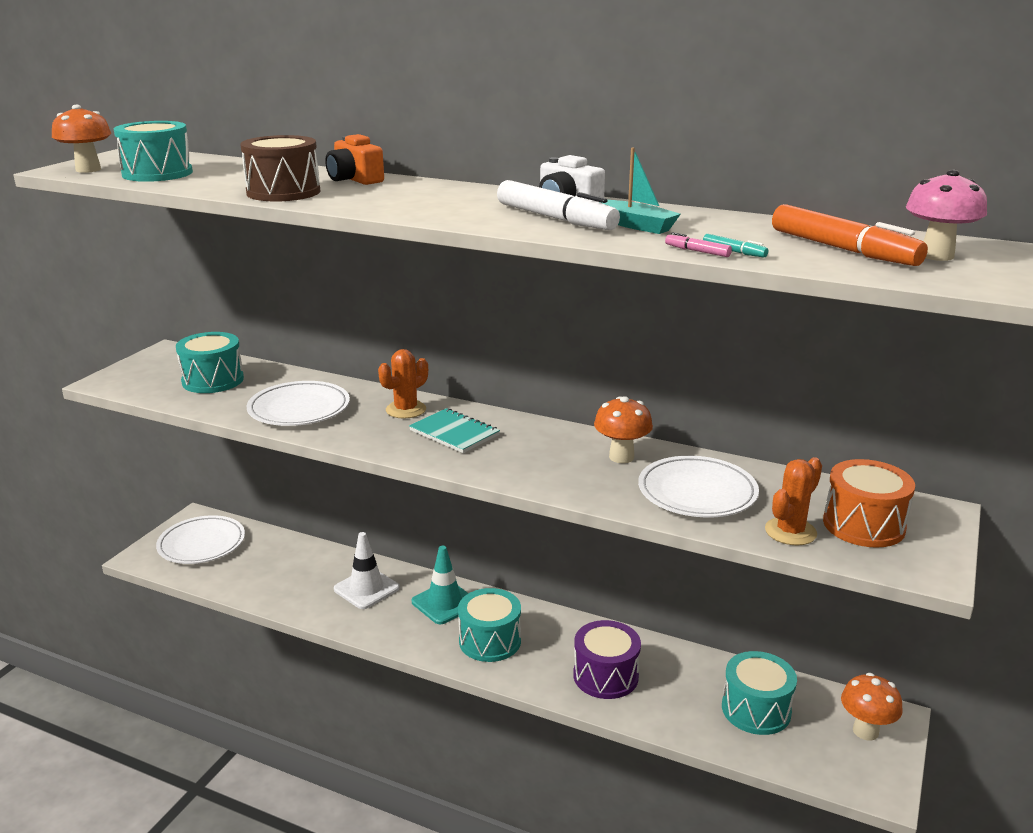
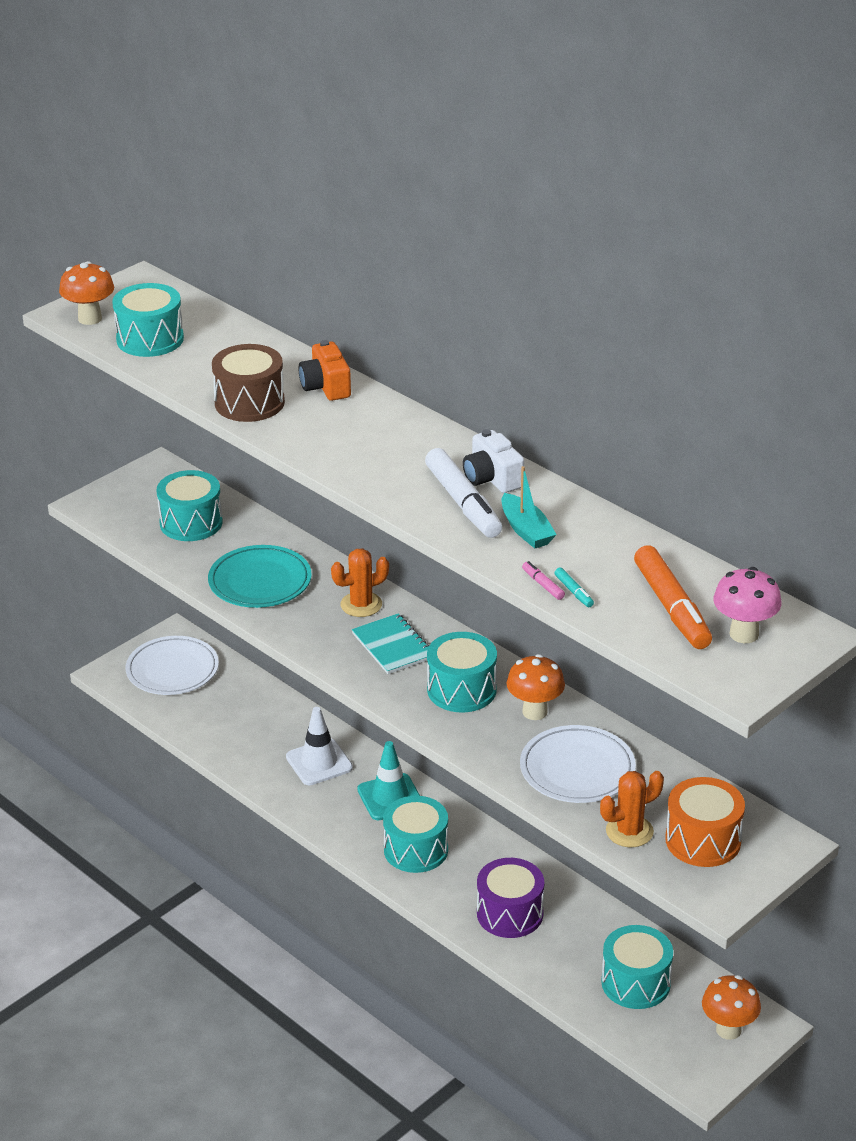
camera: 20 degrees right, 10 degrees up
(299, 409) = (260, 581): white plate -> turquoise plate
(541, 453) = (461, 690): none -> turquoise drum

